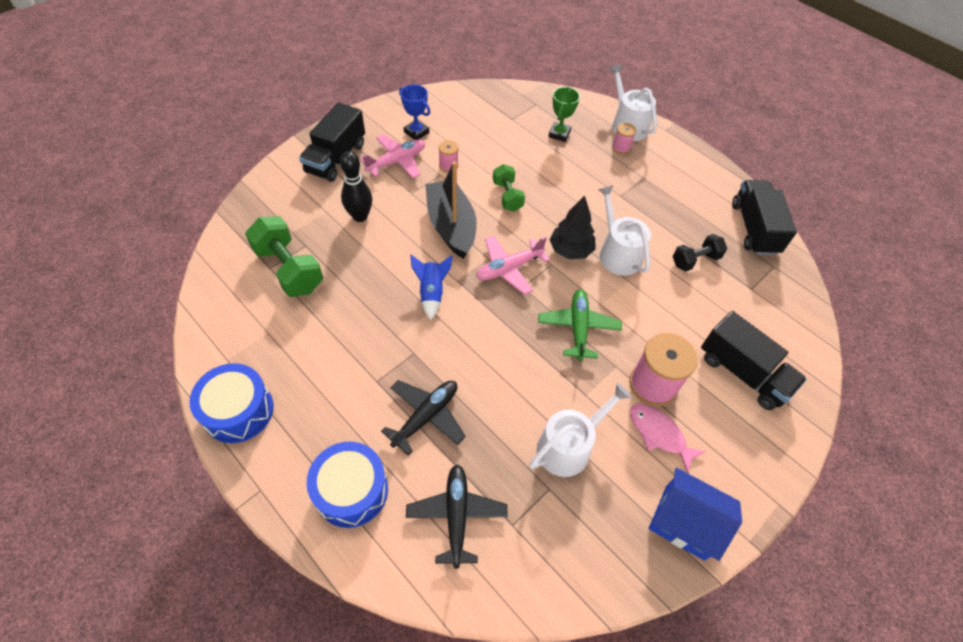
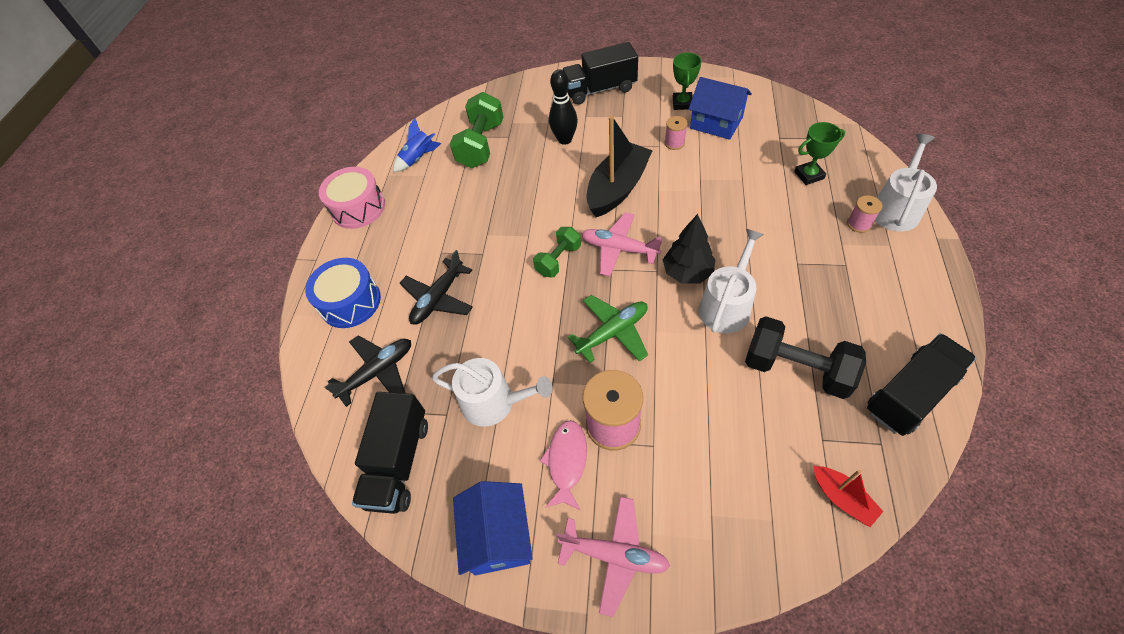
camera: 60 degrees right, 0 degrees up
(238, 411) = (358, 208): blue drum -> pink drum
(397, 162) = (639, 117): pink plane -> pink plane (614, 555)
(416, 132) = (682, 103): blue trophy -> green trophy
(426, 416) = (438, 298): black plane -> black plane turned 120 degrees clockwise
(431, 293) = (544, 224): blue rocket -> blue rocket (418, 158)
(458, 133) = (716, 123): none -> blue house
(507, 196) = (691, 195): green dumbbell -> green dumbbell (558, 260)
(695, 260) = (796, 369): black dumbbell -> black dumbbell, size x1.64
(743, 373) = (705, 493): black truck -> black truck (399, 462)
(794, 311) = (842, 498): none -> red boat

